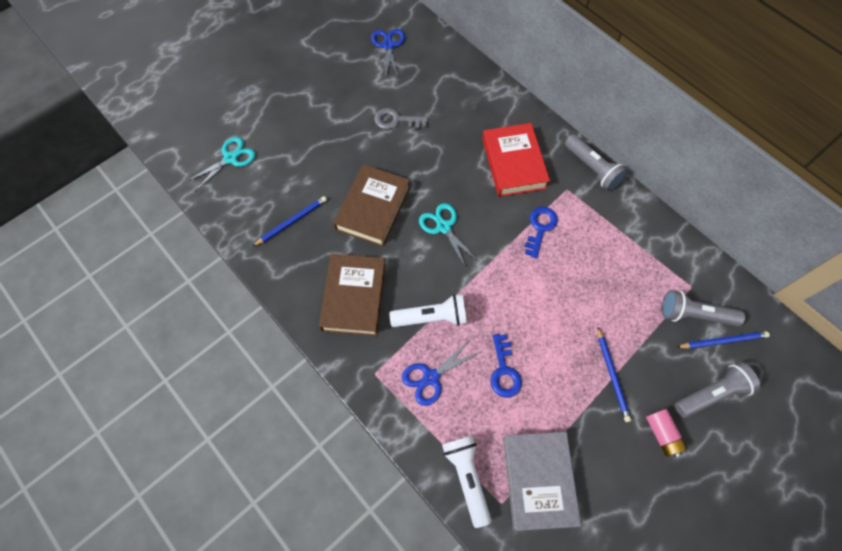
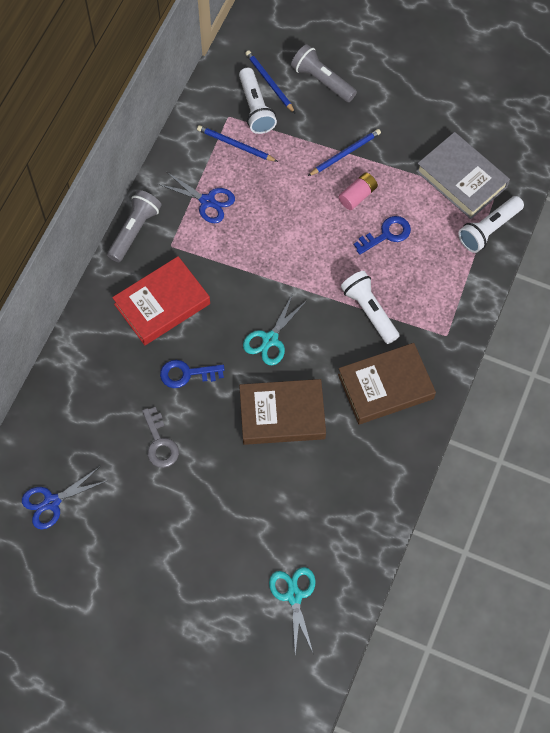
camera: 115 degrees left, 0 degrees up
(230, 158) = (294, 596): turquoise scissors -> turquoise scissors turned 60 degrees clockwise
(292, 221) = (337, 486): blue pencil -> blue pencil (235, 145)
(431, 377) = (424, 289): blue scissors -> blue scissors (207, 201)
(538, 480) = (461, 179): grey book -> grey book turned 75 degrees clockwise
(540, 228) = (228, 254): blue key -> blue key (186, 374)
(662, 434) = (375, 106): pink battery -> pink battery (357, 196)
(694, 314) = (255, 108): grey flashlight -> white flashlight

